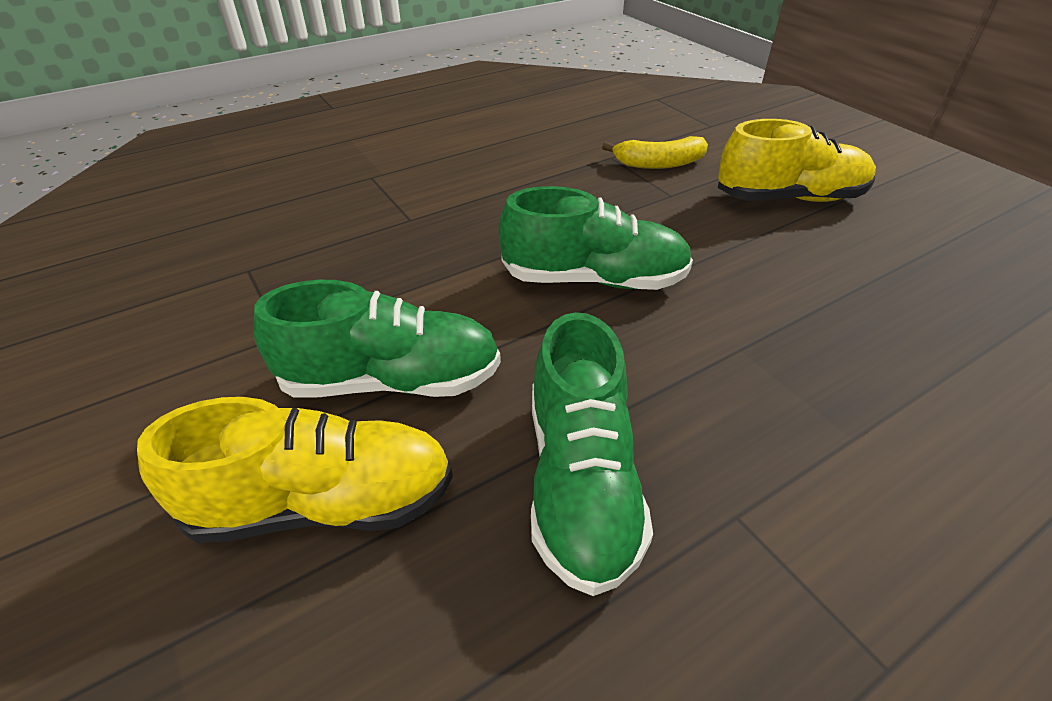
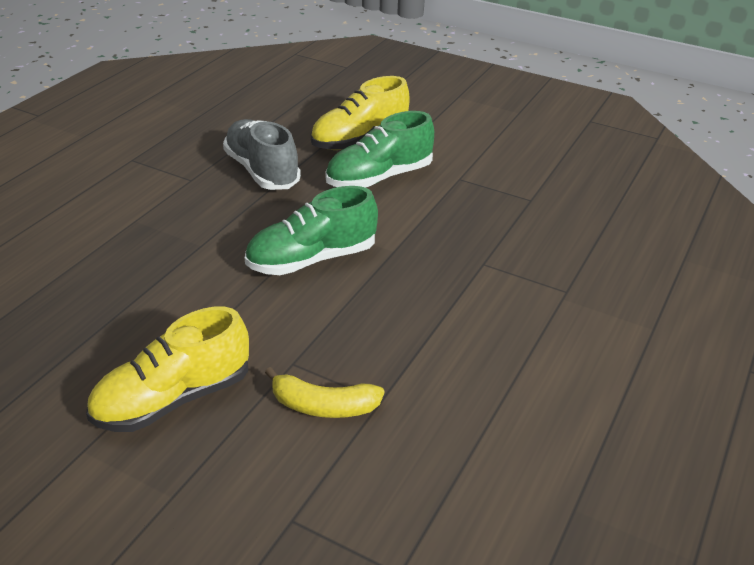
camera: 150 degrees right, 5 degrees down
(580, 482) = (262, 171): green shoe -> grey shoe
(659, 164) = (323, 406): yellow banana -> yellow banana turned 135 degrees counterclockwise

